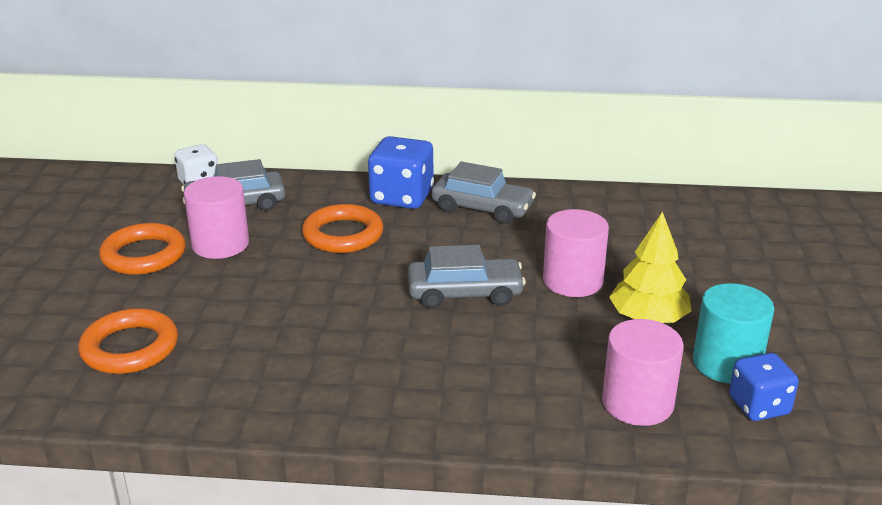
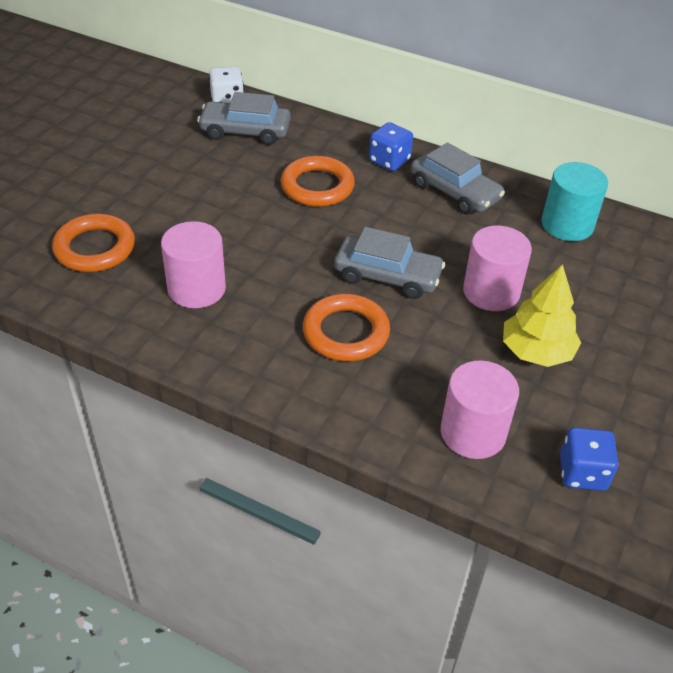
camera: 20 degrees right, 15 degrees up
(144, 255) = (148, 162): orange ring -> orange ring (346, 332)
(220, 244) = (212, 168): pink cylinder -> pink cylinder (196, 288)
(402, 197) = (389, 161): blue dice -> blue dice, size x0.65
(726, 363) = (580, 420): turquoise cylinder -> turquoise cylinder (567, 224)

